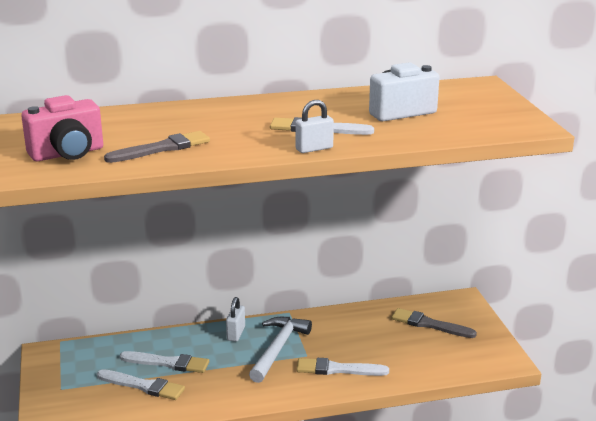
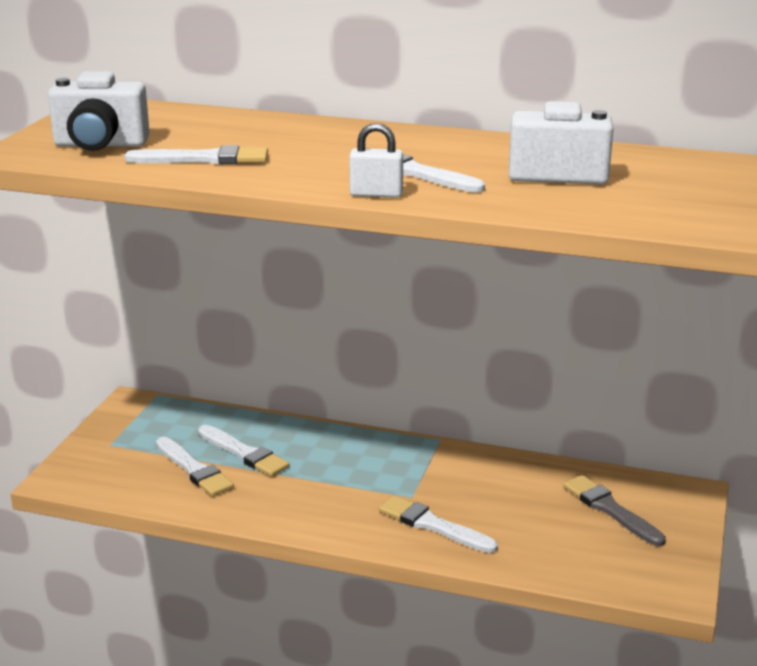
camera: 30 degrees right, 0 degrees up
(67, 154) = (100, 145): pink camera -> white camera
(162, 148) = (204, 159): grey brush -> white brush
(236, 333) = (352, 444): white padlock -> none
(278, 349) = (384, 477): white hammer -> none

